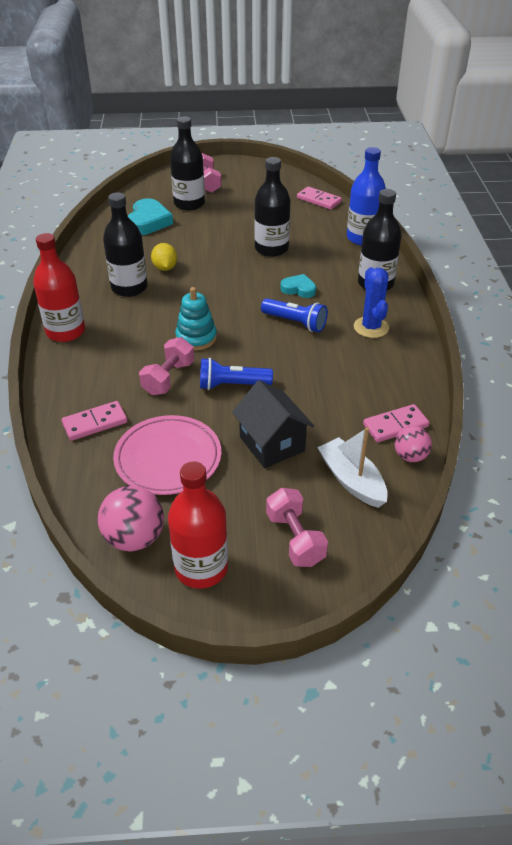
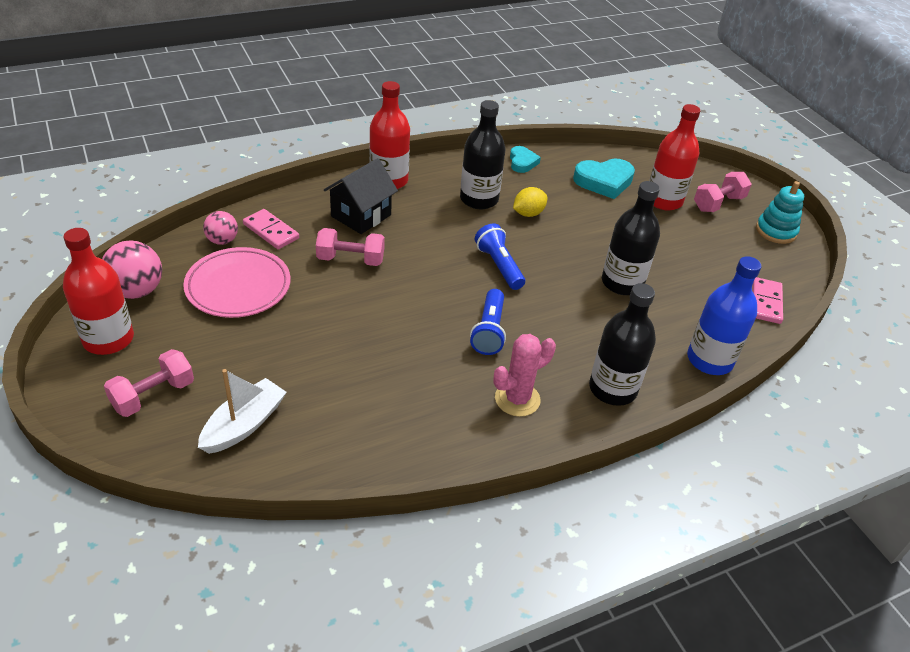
camera: 65 degrees right, 0 degrees up
(189, 204) = (663, 200): black bottle -> red bottle
(196, 338) = (422, 263): turquoise stacking toy -> turquoise stacking toy (776, 231)
(232, 385) = (358, 305): blue flashlight -> blue flashlight (499, 266)
(272, 444) = (280, 352): black house -> black house (361, 215)
(298, 289) = (555, 321): turquoise heart -> turquoise heart (522, 162)
(371, 327) = (517, 399): blue cactus -> pink cactus
(395, 425) = (343, 449): pink domino -> none
(410, 456) = (296, 470): pink ball -> pink ball (222, 240)

